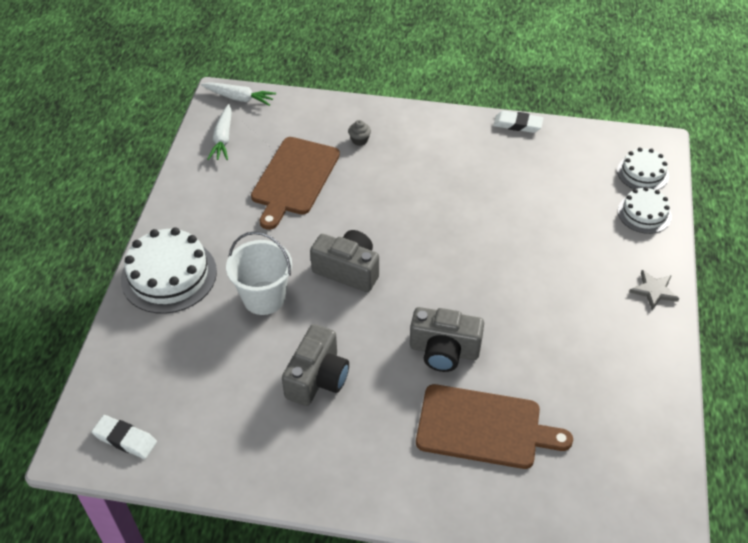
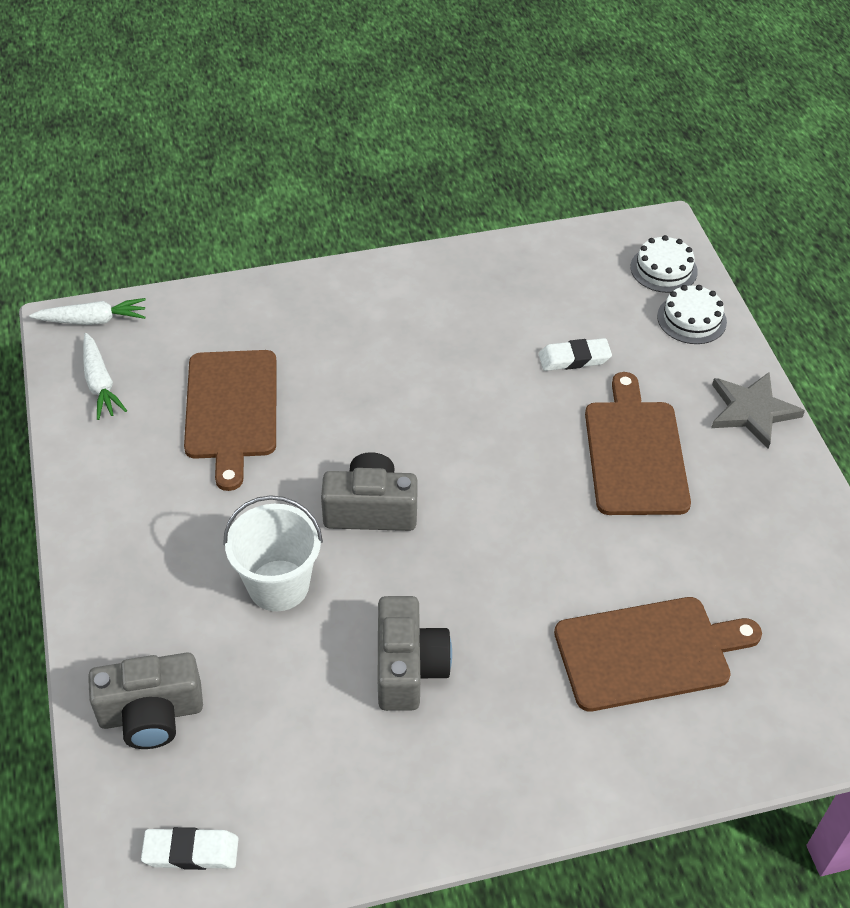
camera: 25 degrees left, 0 degrees up
(169, 275) = (127, 600): white cake -> none
(359, 140) = (292, 330): grey cupcake -> none
(444, 350) = (548, 572): grey camera -> grey camera (151, 714)
(517, 124) = (483, 251): white eraser -> white eraser (574, 358)
(550, 292) = (635, 452): none -> brown cutting board
(654, 291) = (752, 411): grey star -> grey star, size x1.52

